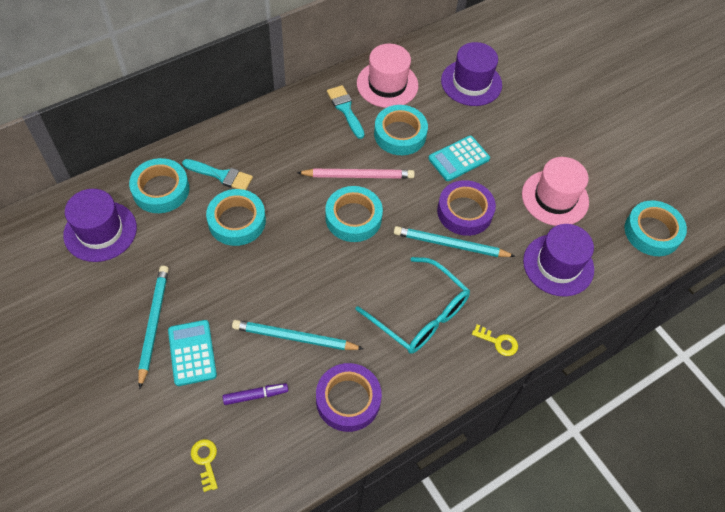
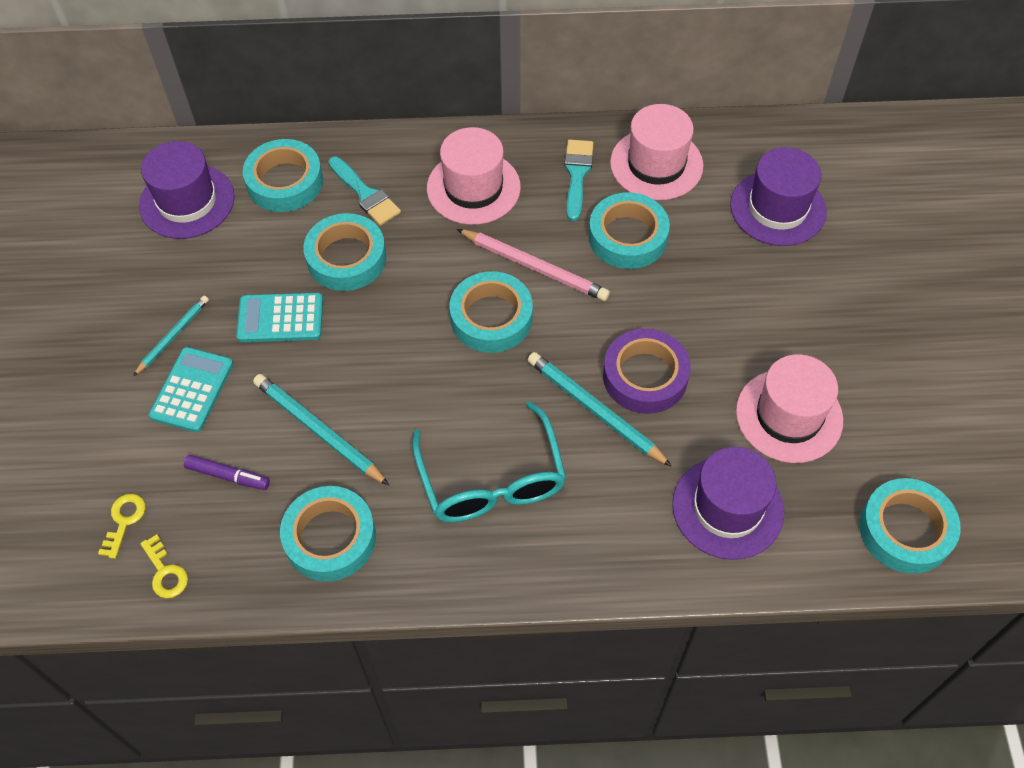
camera: 35 degrees right, 0 degrees up
(154, 324) = (173, 336): turquoise pencil -> turquoise pencil, size x0.62
(288, 143) = (473, 188): none -> pink hat
(348, 400) = (330, 538): purple tape -> turquoise tape
(458, 159) = (686, 303): turquoise calculator -> turquoise calculator (280, 318)
(498, 342) = (570, 566): yellow key -> yellow key (165, 572)

